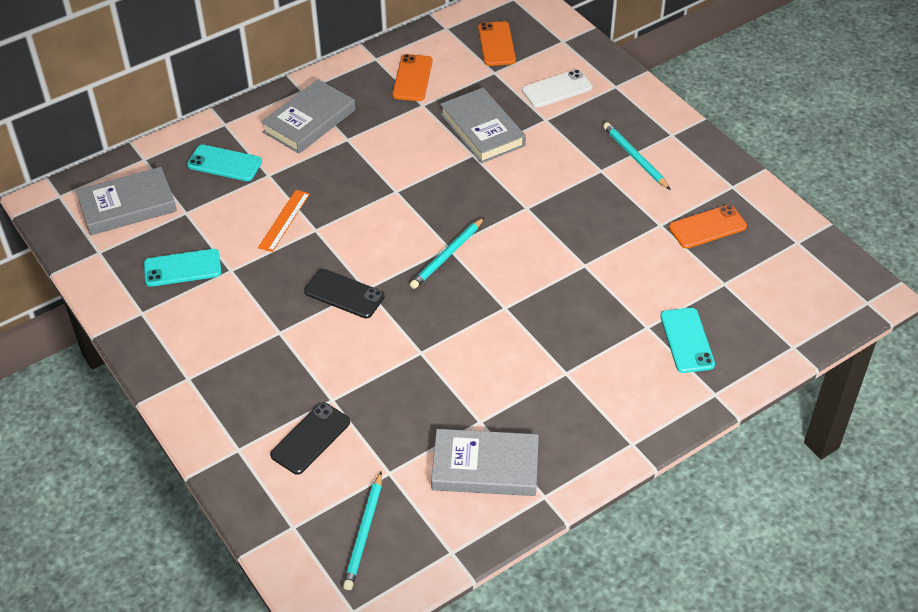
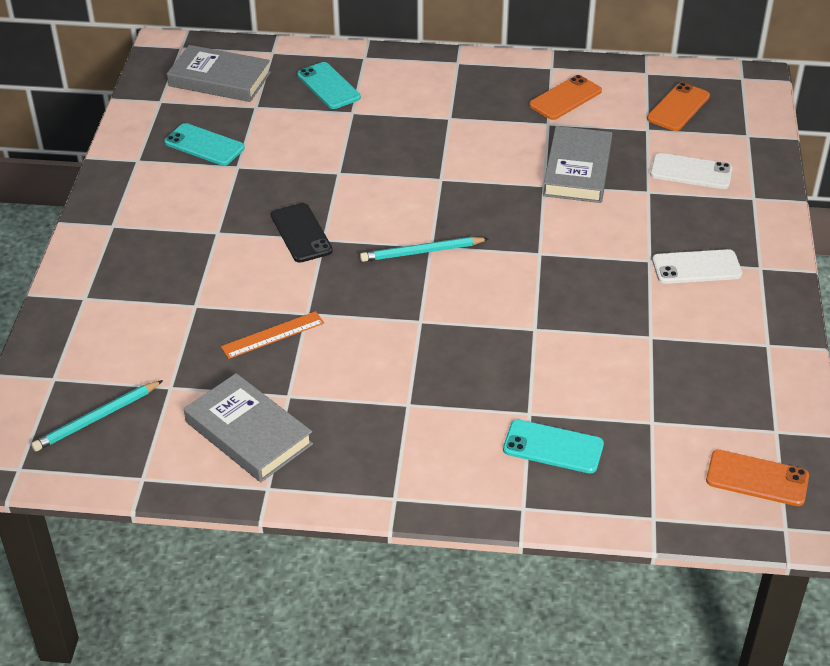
camera: 40 degrees right, 5 degrees down
(284, 220) = (322, 152): orange ruler -> orange ruler (273, 335)
(309, 121) = (435, 88): grey book -> none
(310, 438) = (144, 323): black phone -> none
(635, 158) = (696, 267): turquoise pencil -> white phone
(687, 340) = (553, 447): turquoise phone -> turquoise phone turned 75 degrees clockwise
(707, 227) = (696, 365): orange phone -> orange phone (757, 478)

